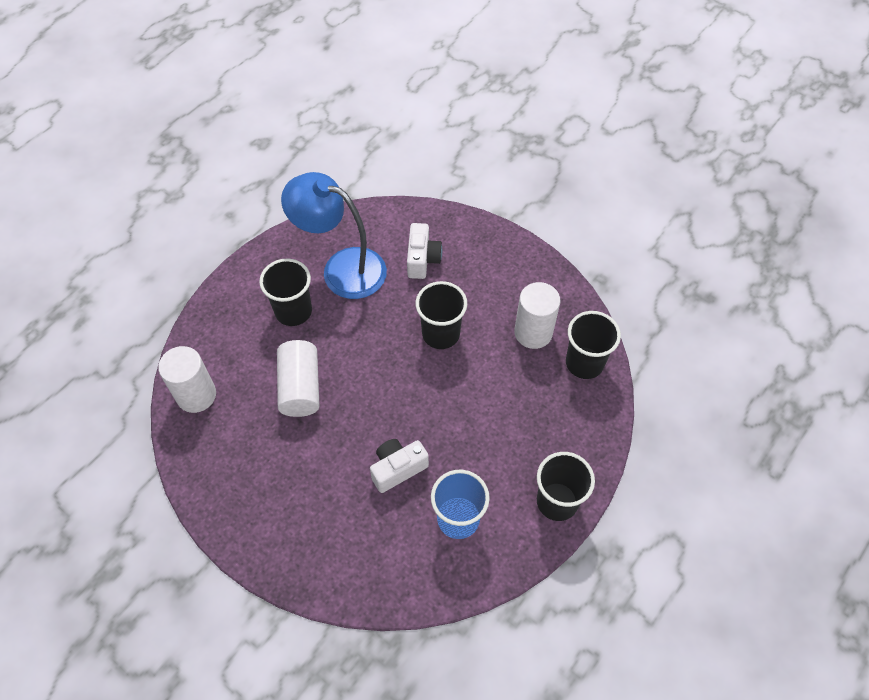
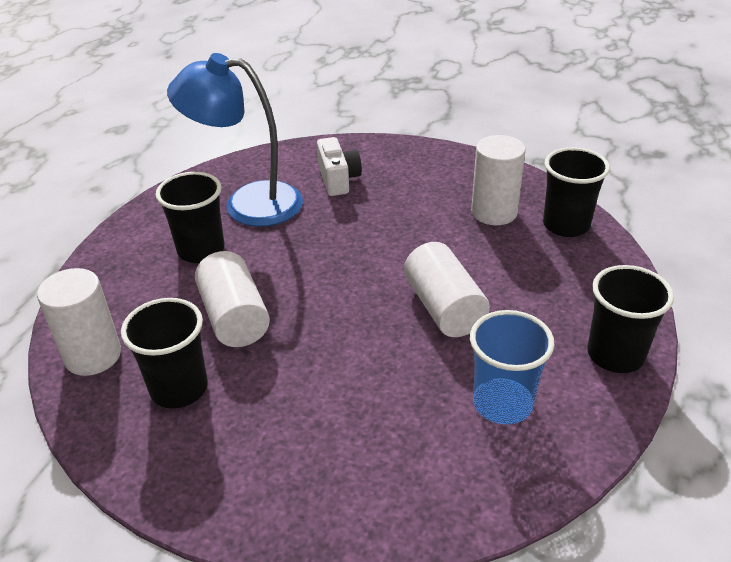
camera: 15 degrees left, 20 degrees down
(397, 469) = (397, 370): white camera -> none
(441, 334) = (389, 234): black cup -> black cup (179, 388)
(453, 422) = (444, 308): none -> white cylinder

